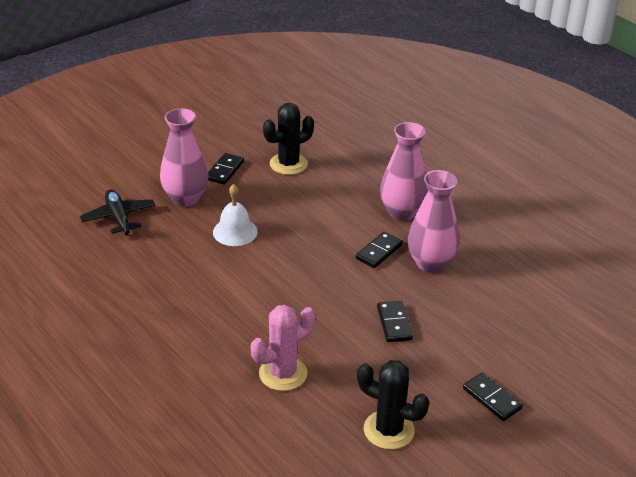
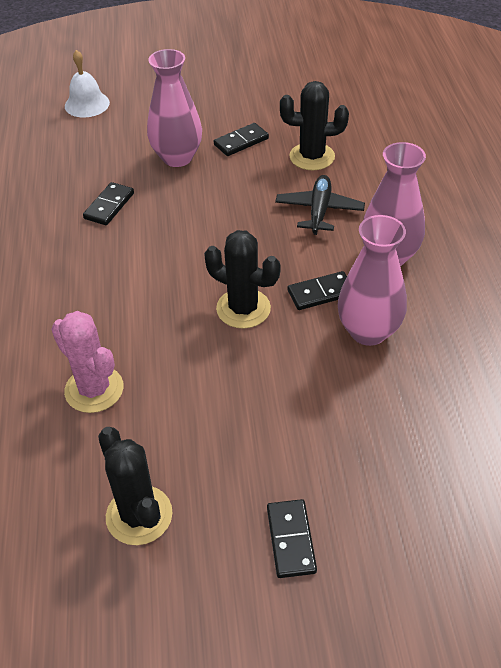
camera: 35 degrees right, 10 degrees up
(118, 218) = (99, 155): black plane -> black plane (319, 211)
(235, 231) = (191, 210): white bell -> white bell (87, 104)
(283, 373) = (94, 389): pink cactus -> pink cactus turned 45 degrees clockwise
(336, 282) = (243, 309): none -> black cactus
(394, 323) = (262, 386): black domino -> black domino (109, 206)

